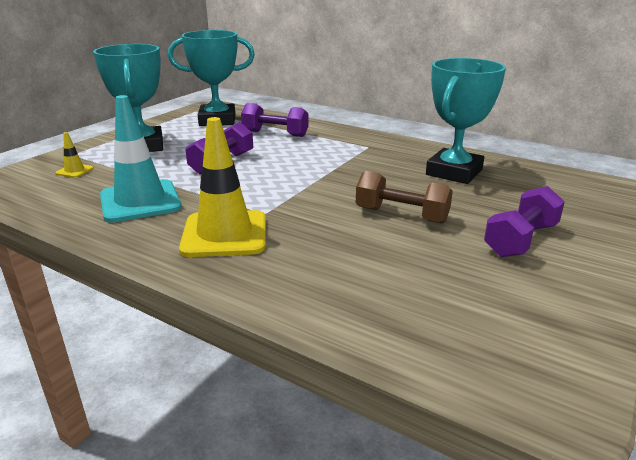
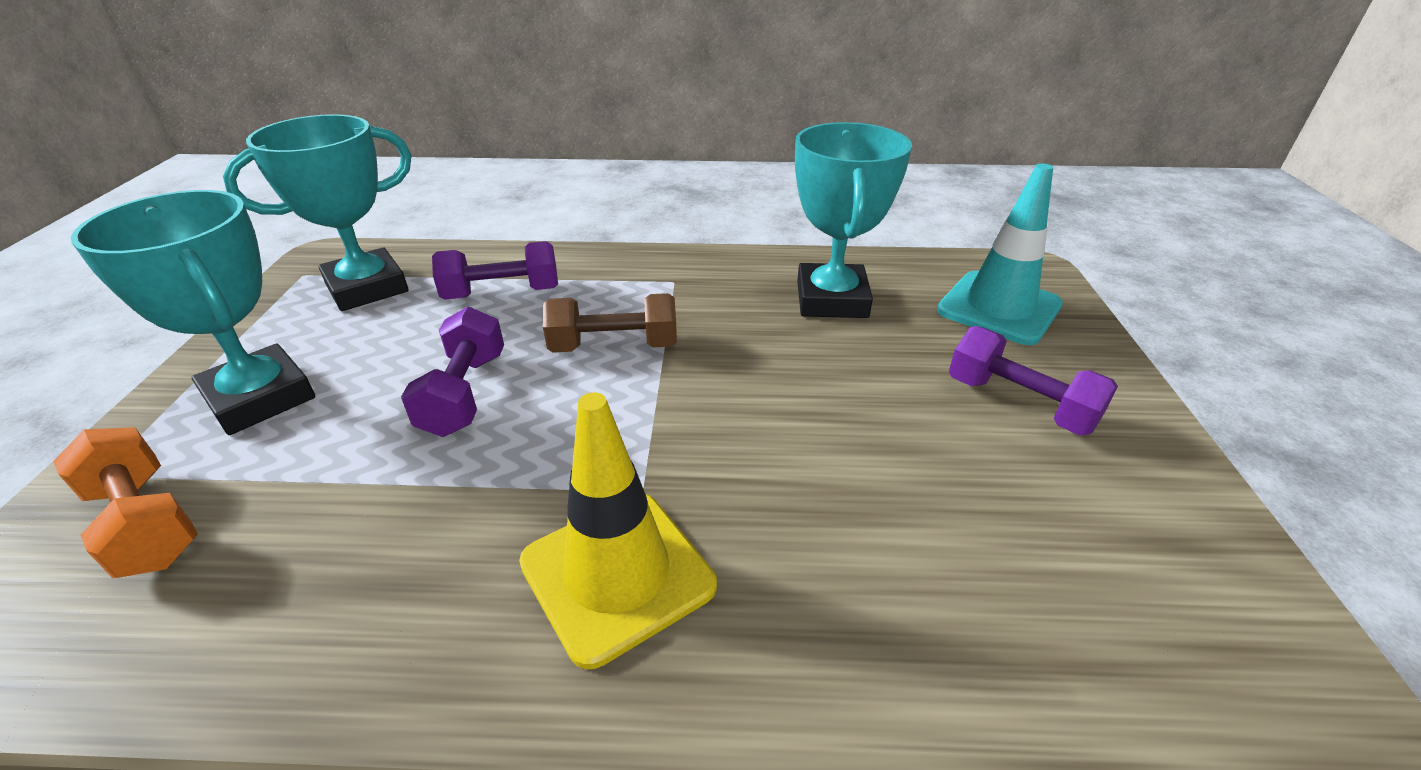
camera: 30 degrees left, 10 degrees up
(74, 171) = (146, 523): yellow traffic cone -> orange dumbbell
(140, 201) = (378, 555): turquoise traffic cone -> turquoise traffic cone (999, 308)
(401, 215) = (843, 413): brown dumbbell -> brown dumbbell (614, 346)
(520, 240) = (1019, 403): purple dumbbell -> purple dumbbell turned 60 degrees counterclockwise

